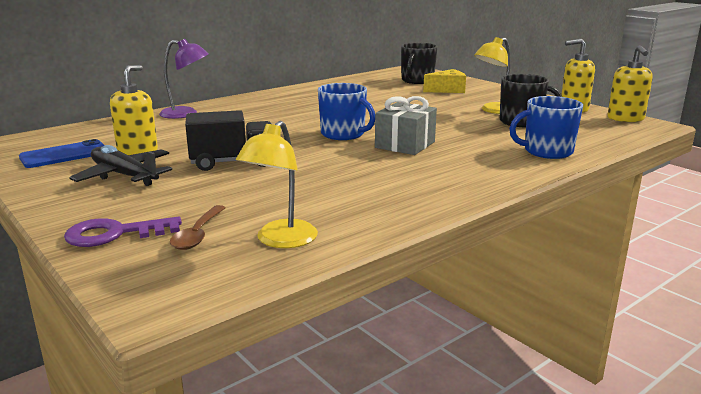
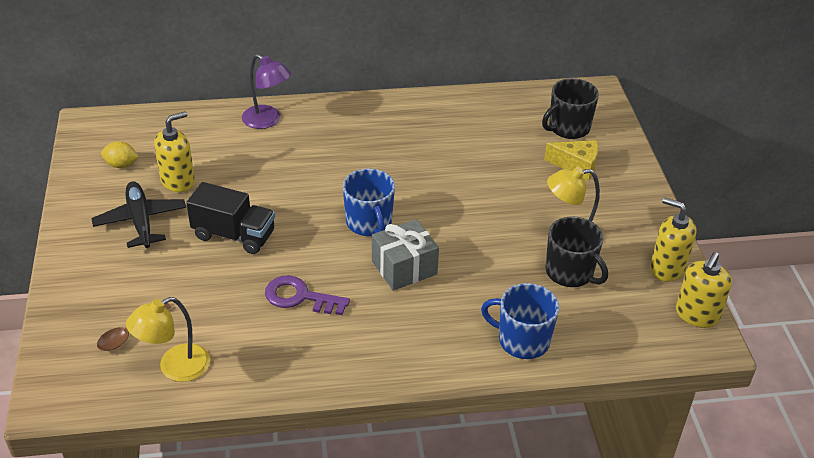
camera: 30 degrees right, 20 degrees up
(64, 155) = (121, 165): blue phone -> yellow lemon
(115, 234) = (81, 305): purple key -> purple key (300, 297)

